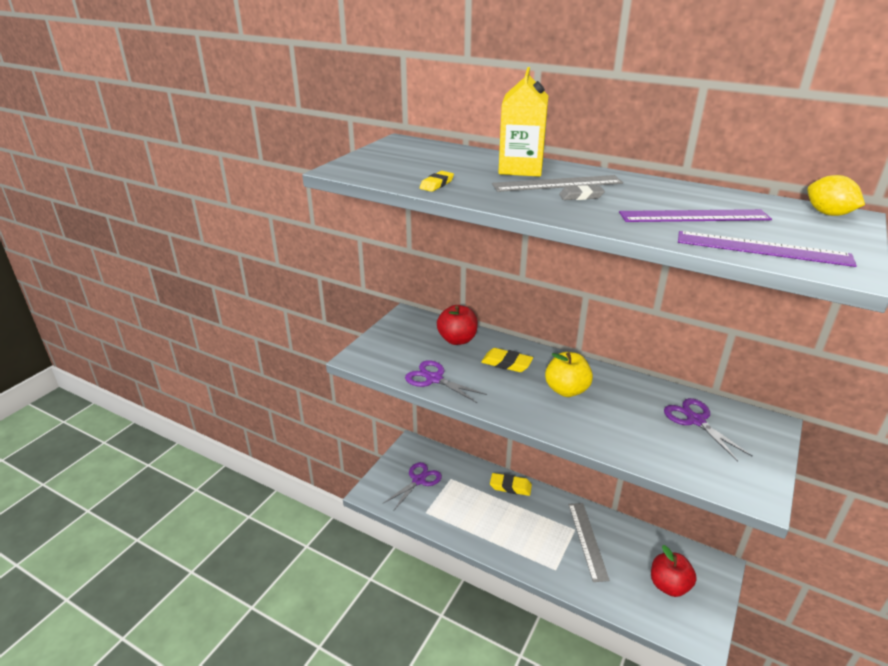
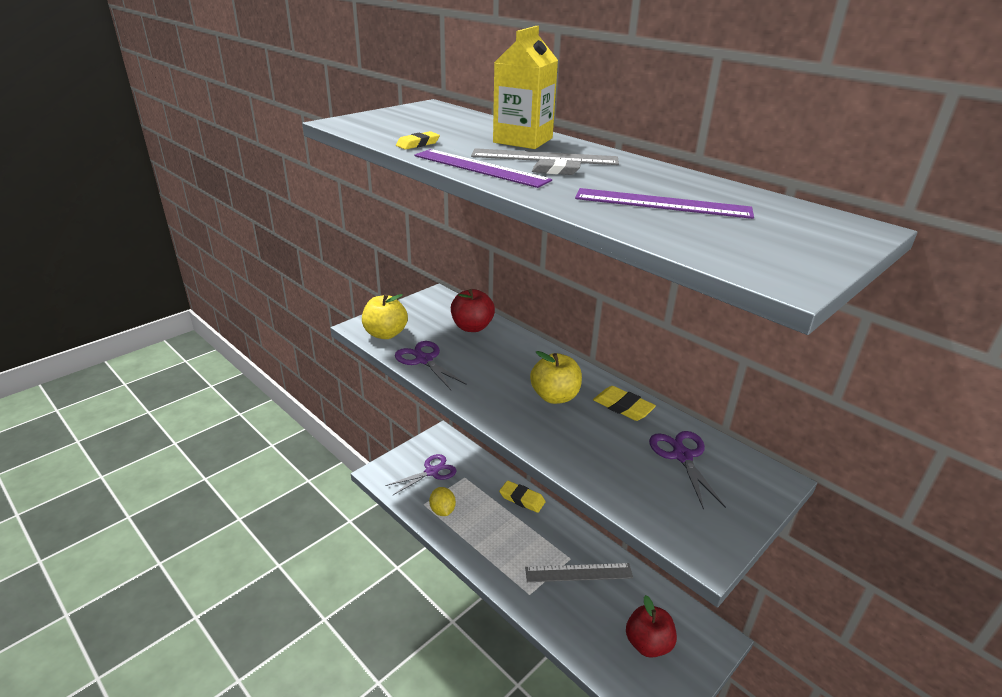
camera: 15 degrees right, 0 degrees up
(383, 361) = (385, 334): none -> yellow apple
(506, 363) = (508, 358): yellow eraser -> yellow eraser (623, 407)
(587, 540) = (578, 573): grey ruler -> grey ruler turned 75 degrees clockwise
(762, 249) = (705, 244): purple ruler -> purple ruler (480, 168)
(828, 214) = (836, 222): yellow lemon -> yellow lemon (442, 510)

